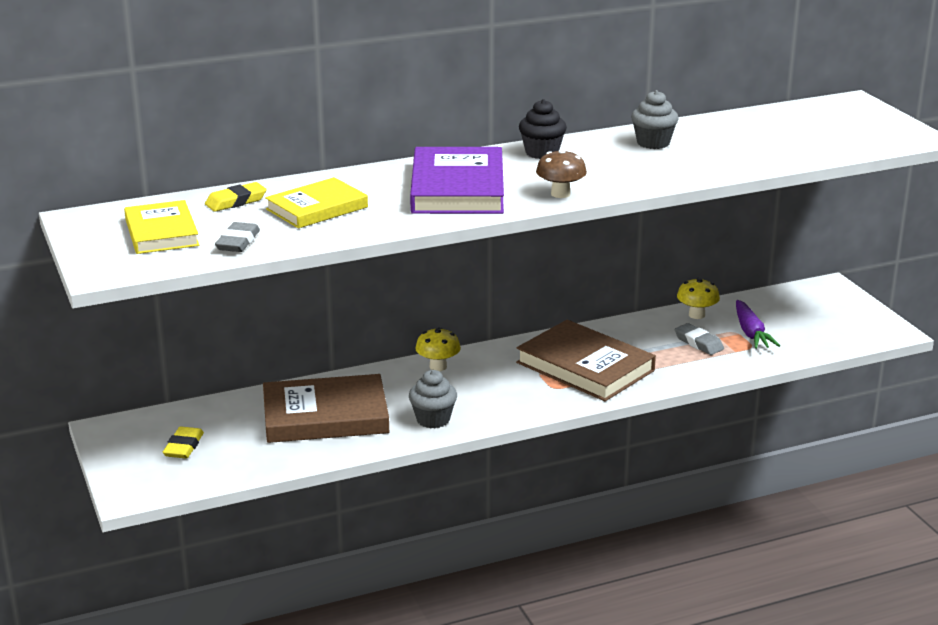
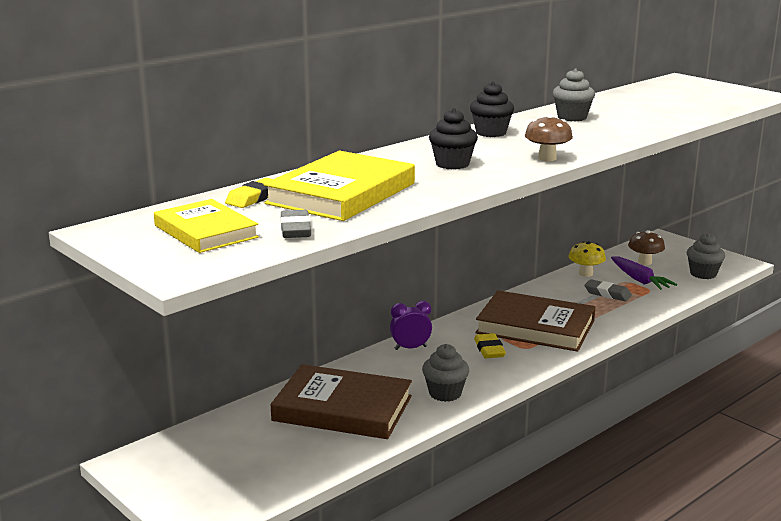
camera: 20 degrees left, 5 degrees down
(183, 446) = (223, 464): yellow eraser -> yellow eraser (489, 349)
(317, 208) = (341, 193): yellow book -> yellow book, size x1.55
(325, 416) = (342, 408): brown book -> brown book turned 45 degrees clockwise
(438, 367) = (410, 348): yellow mushroom -> purple clock
(457, 188) = (452, 164): purple book -> black cupcake
(778, 312) = (644, 262): none -> brown mushroom
(833, 337) = (703, 274): none -> grey cupcake

